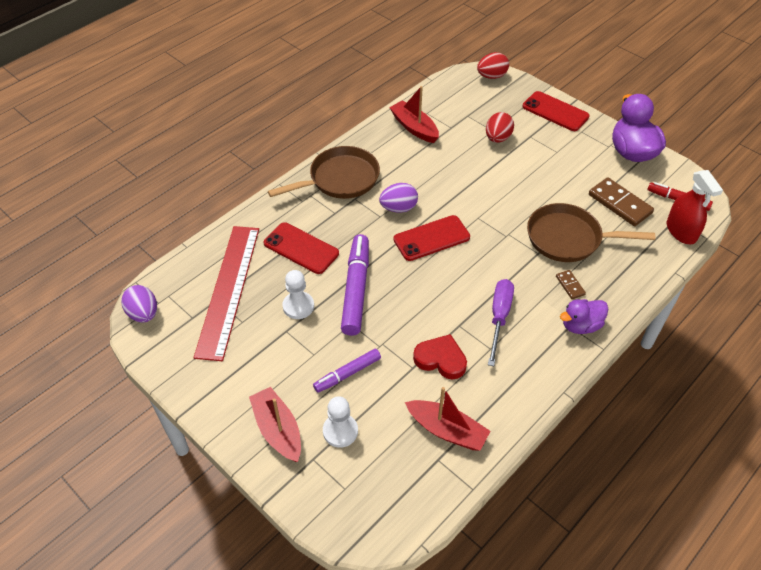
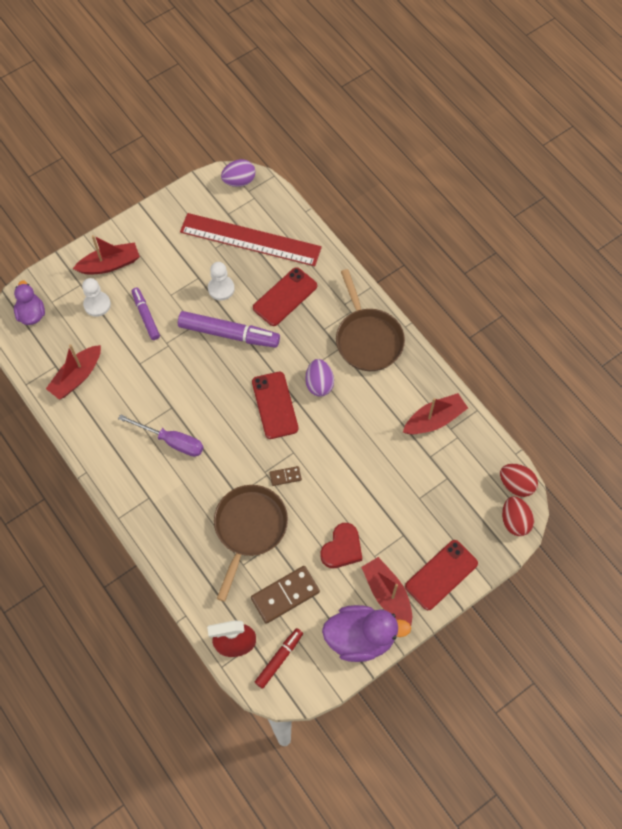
camera: 100 degrees right, 15 degrees up
(441, 359) = (141, 386): red heart -> red heart (342, 548)
(497, 138) = (405, 500): red egg -> red egg (516, 484)
(570, 285) = (192, 511): brown domino -> brown domino (285, 476)
(580, 325) = (146, 506): purple duck -> purple duck (31, 314)
(586, 140) = (387, 593): none -> red boat

